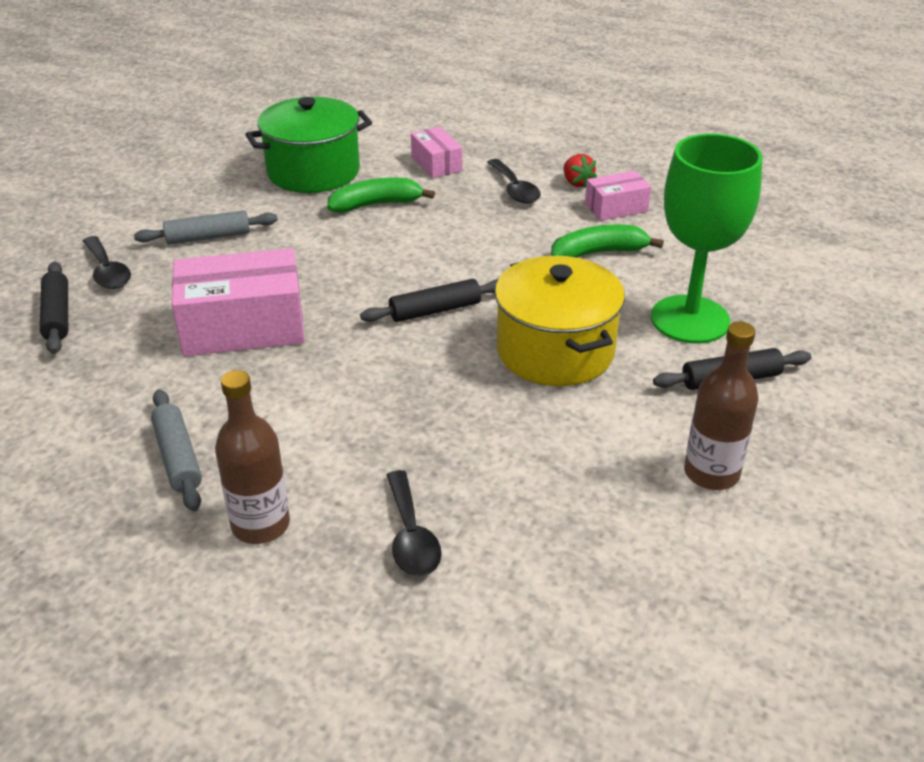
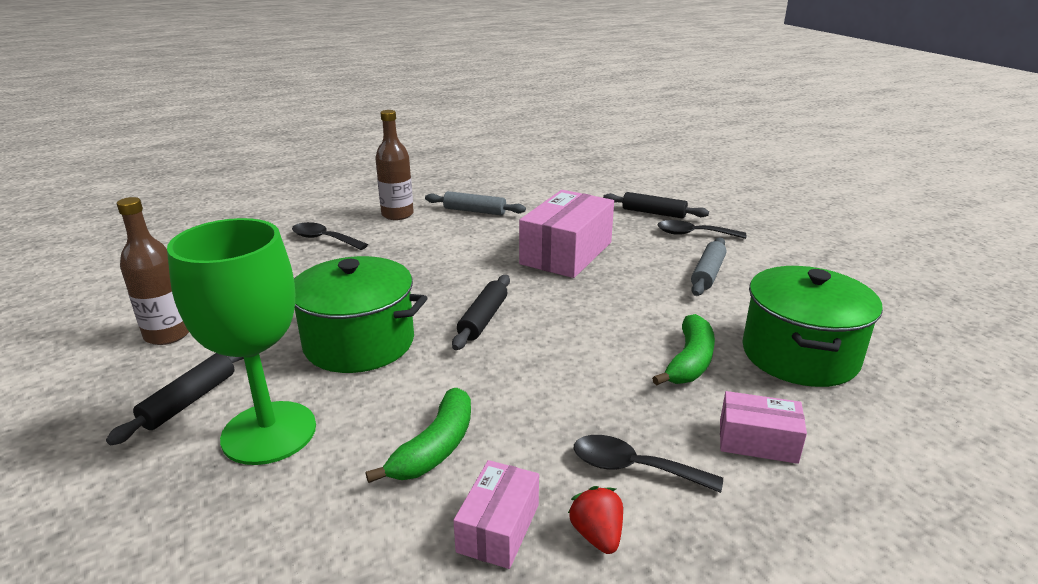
camera: 130 degrees right, 10 degrees down
(555, 351) = (359, 343): yellow pot -> green pot
(577, 183) = (597, 535): red strawberry -> red strawberry turned 60 degrees clockwise

